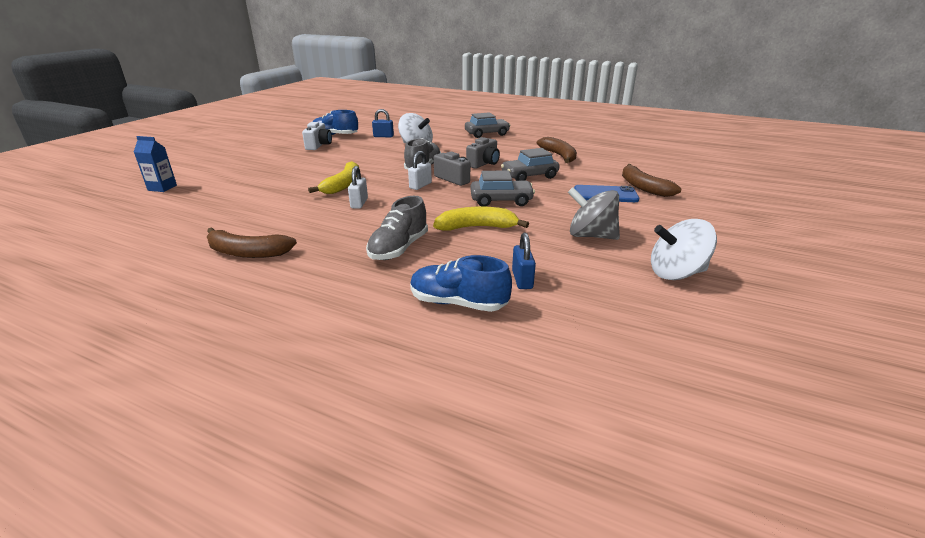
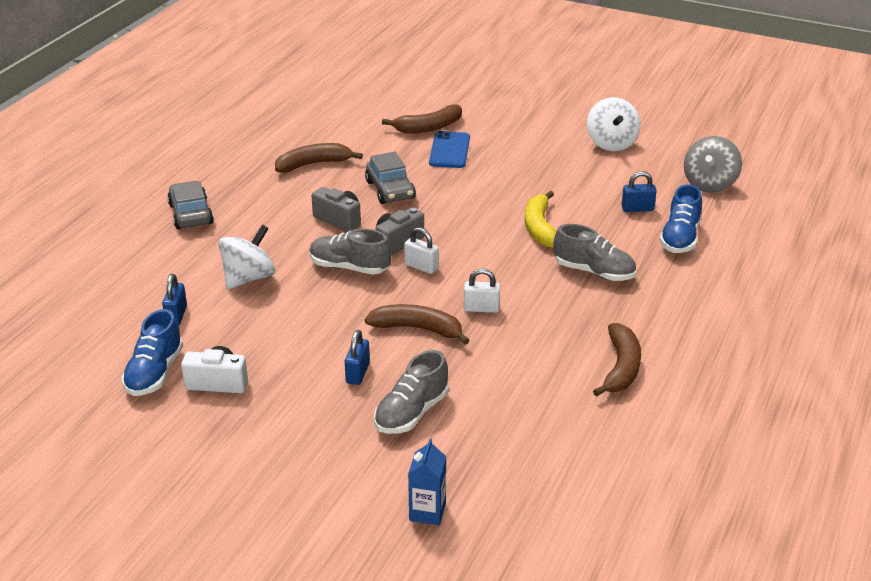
camera: 90 degrees left, 5 degrees up
(255, 184) = (411, 413): none -> grey shoe
(305, 171) = (358, 373): none -> blue padlock
(343, 185) = (418, 329): yellow banana -> brown banana
(501, 200) = (468, 212): grey car -> none
(591, 236) = (550, 170): grey spinning top -> grey spinning top (709, 184)

